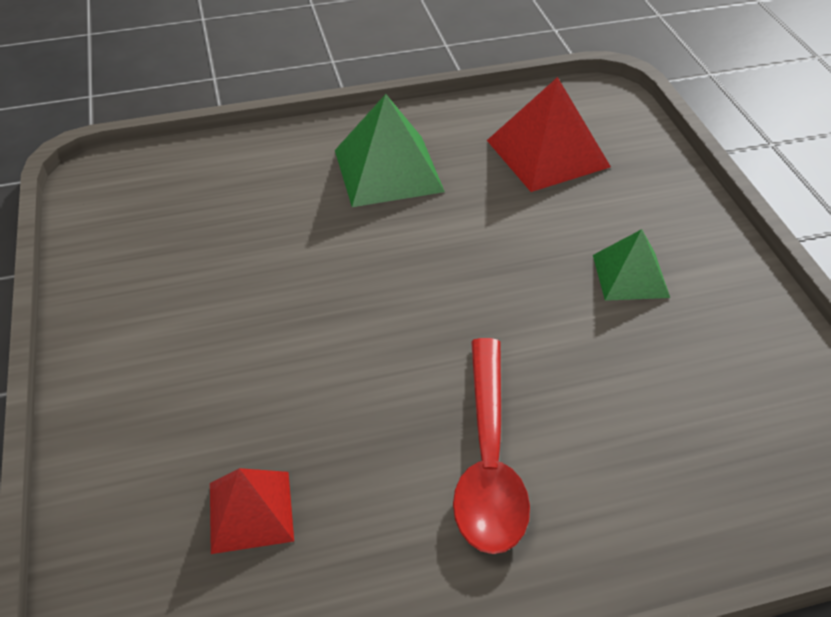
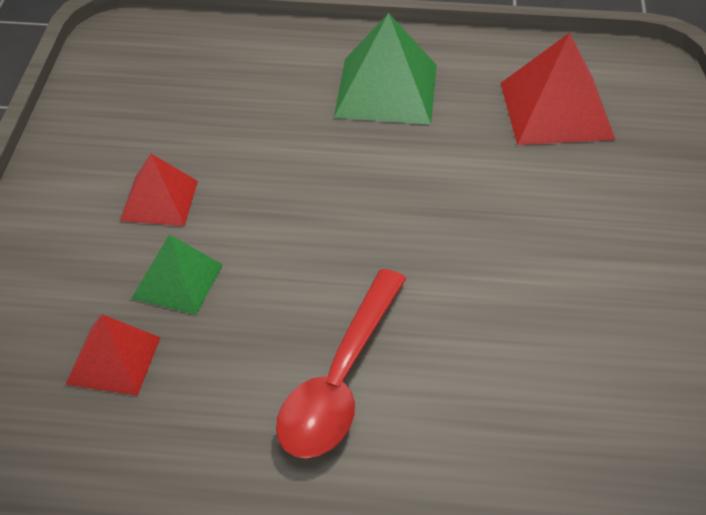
camera: 20 degrees right, 0 degrees up
(219, 331) = (159, 200): none -> red pyramid
(630, 275) = (573, 251): green pyramid -> green pyramid (177, 281)

